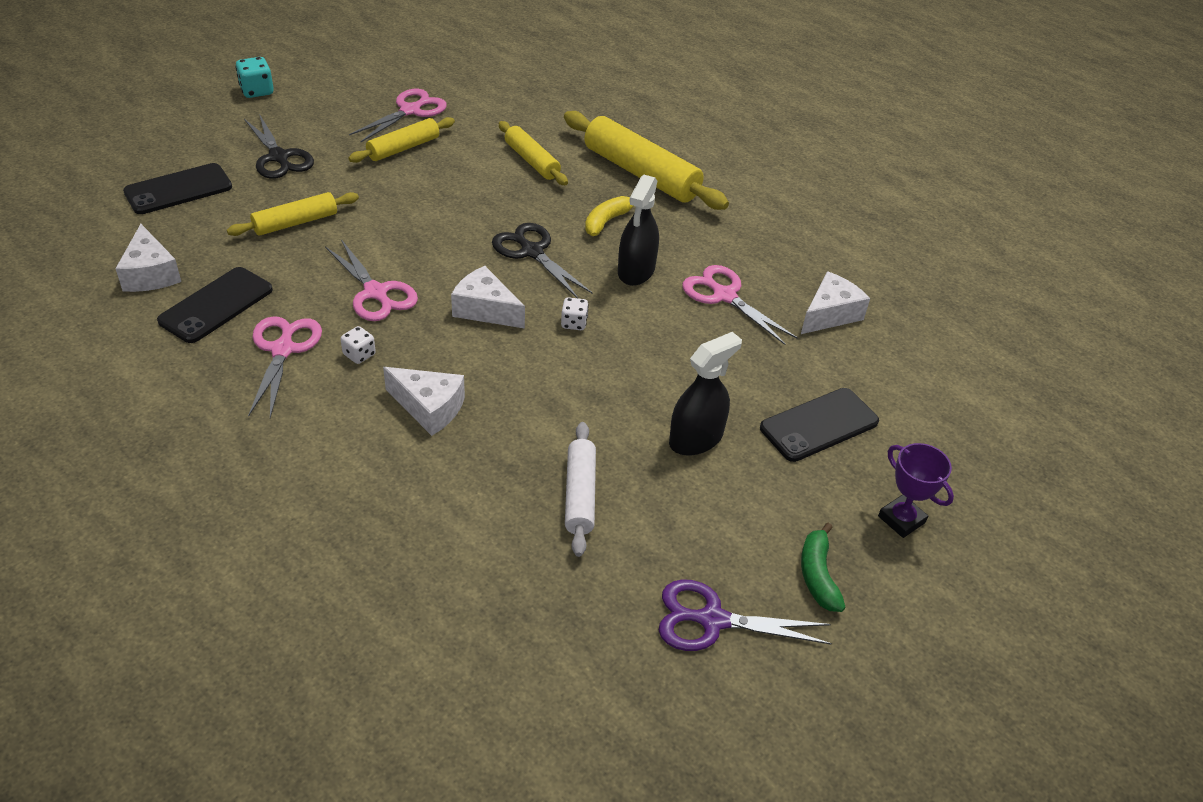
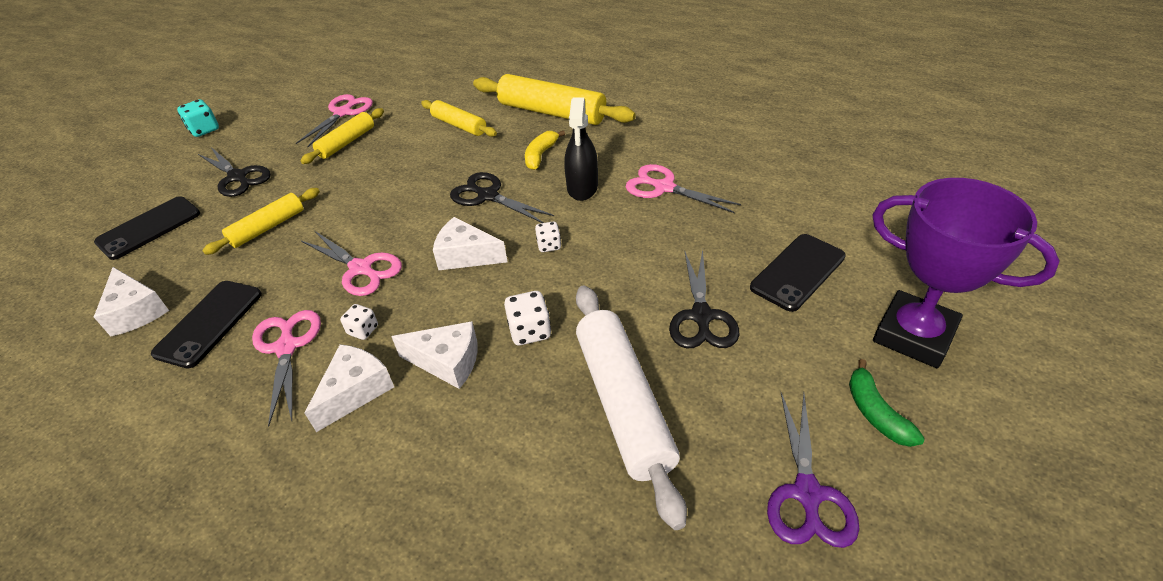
camera: 10 degrees left, 0 degrees up
(519, 403) = (530, 331): none -> white dice
(580, 494) = (623, 403): white rolling pin -> white rolling pin, size x1.73
(696, 439) = (701, 316): black spray bottle -> black scissors
(712, 620) = (807, 494): purple scissors -> purple scissors turned 75 degrees counterclockwise
(830, 314) = (755, 179): white cheese -> white cheese (355, 391)
(901, 519) = (913, 335): purple trophy -> purple trophy, size x1.96

